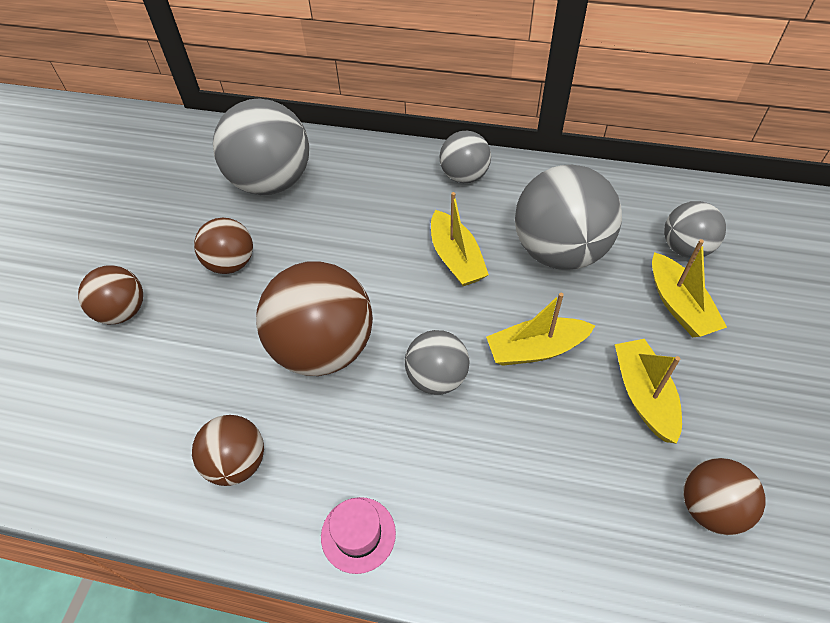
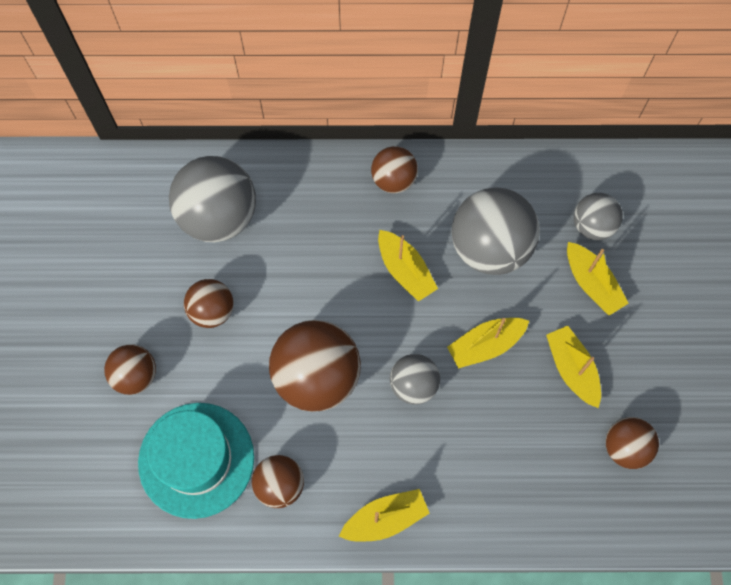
camera: 15 degrees left, 15 degrees up
(150, 412) = (196, 459): none -> turquoise hat
(358, 534) = (385, 519): pink hat -> yellow boat
(464, 176) = (393, 180): grey ball -> brown ball

